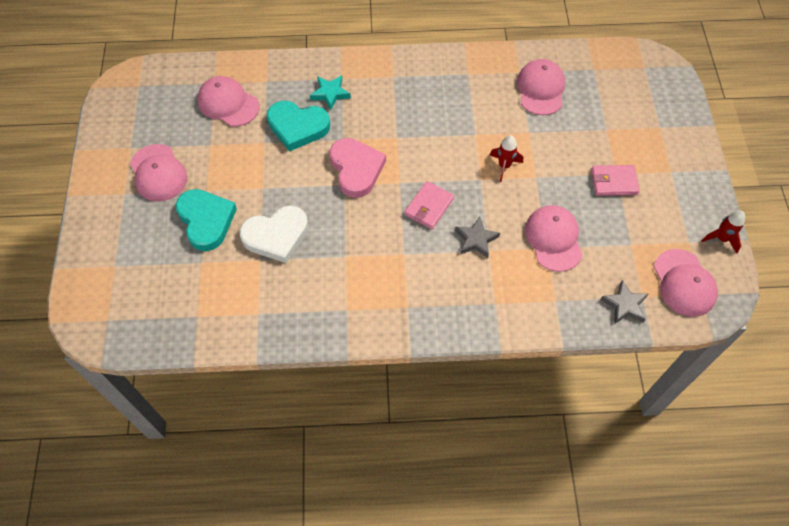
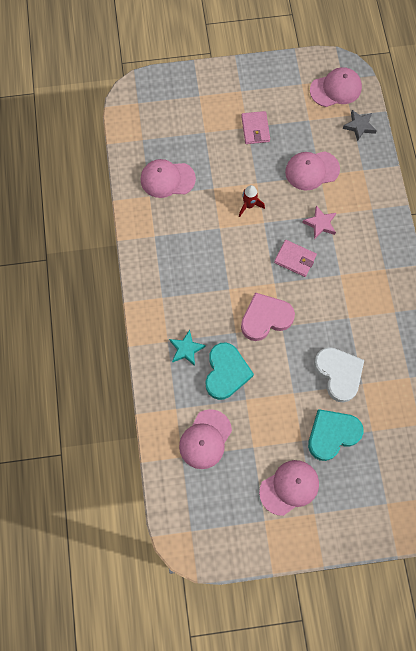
camera: 95 degrees left, 10 degrees up
(476, 240) = (320, 224): grey star -> pink star
(721, 238) = (296, 63): red rocket -> none

